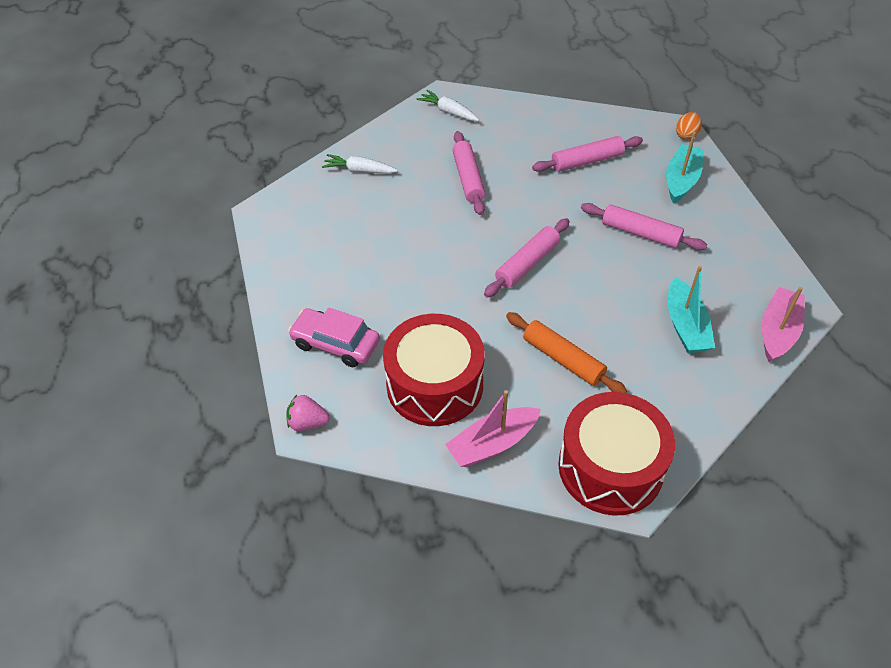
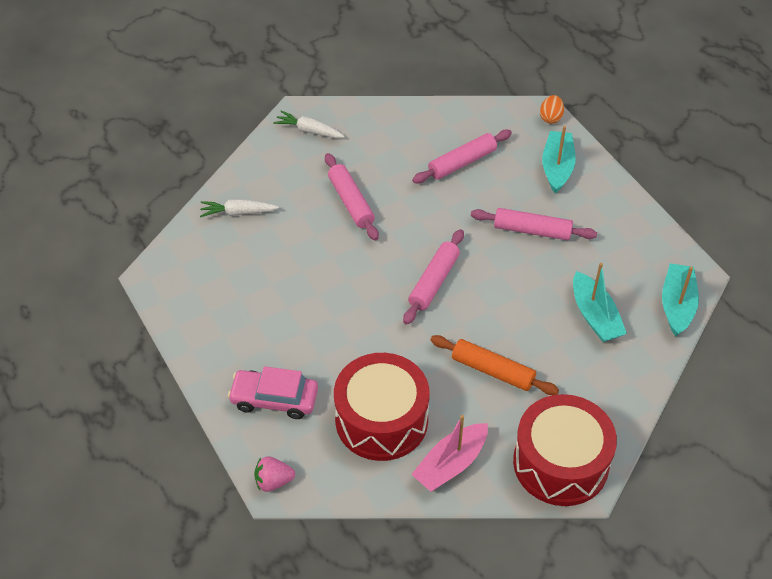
camera: 15 degrees left, 0 degrees up
(778, 331) = (677, 305): pink boat -> turquoise boat

